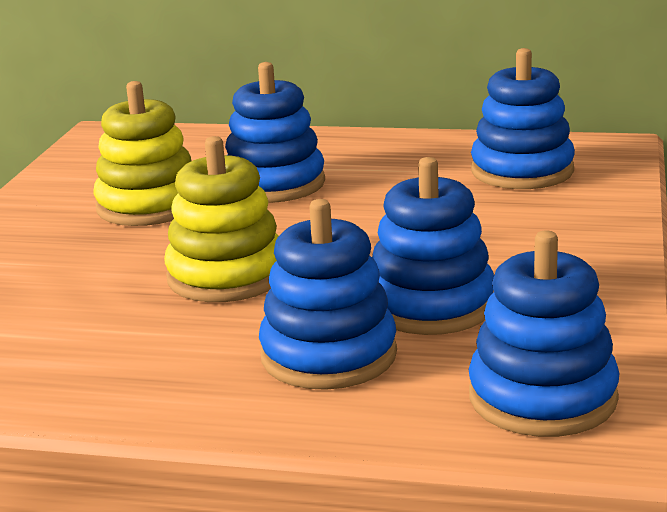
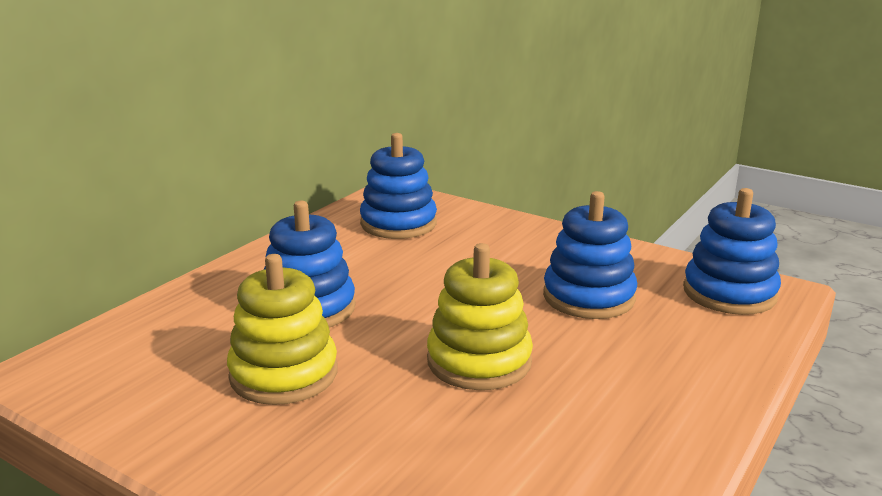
camera: 70 degrees left, 0 degrees up
(328, 355) = (643, 345): blue stacking toy -> none

